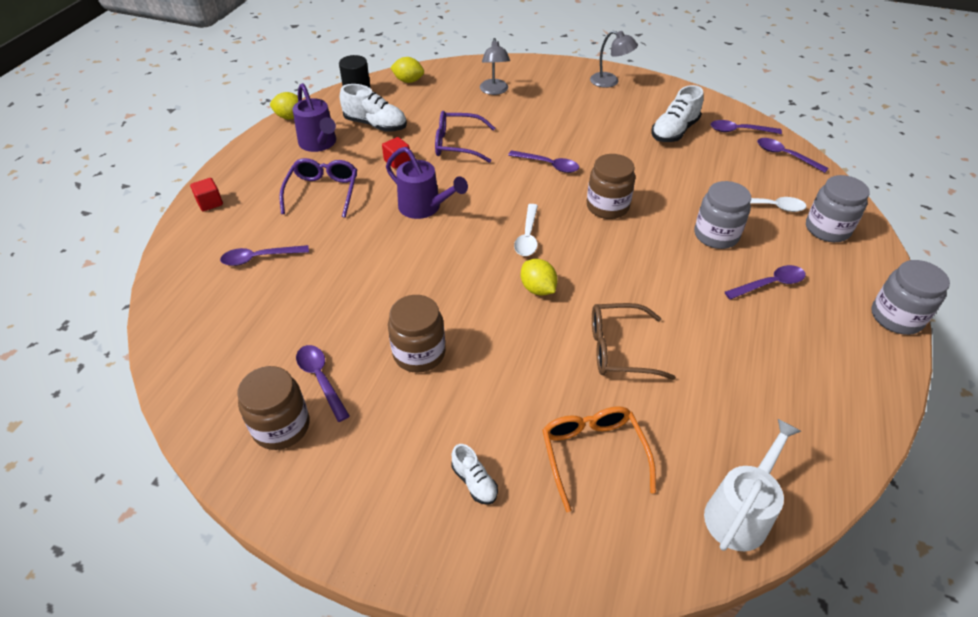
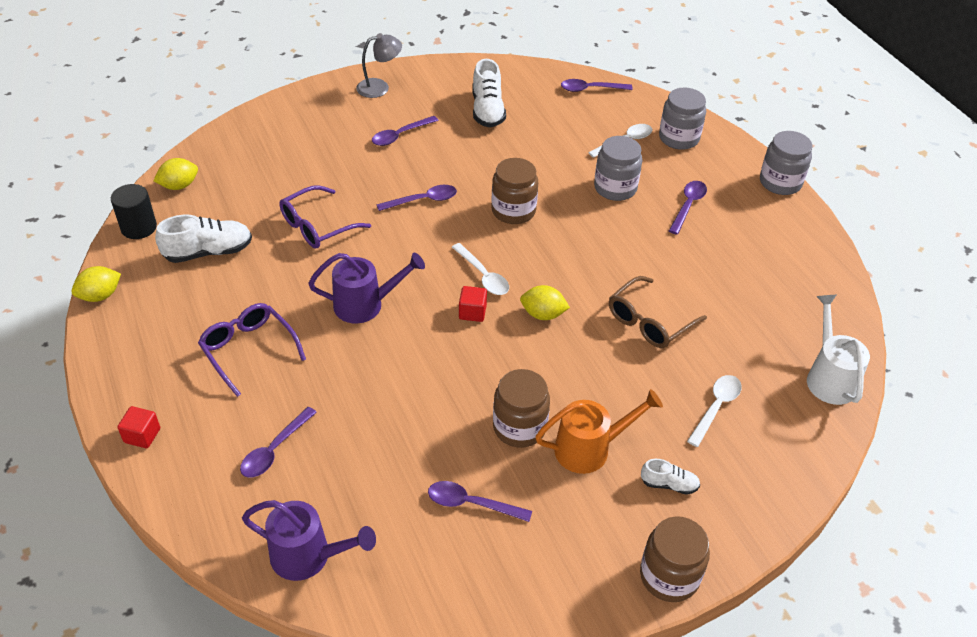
camera: 45 degrees left, 0 degrees up
(281, 426) = (490, 561): brown jar -> brown jar (669, 576)
(319, 144) = (175, 305): purple watering can -> purple watering can (309, 556)
(397, 161) = (281, 276): red cube -> red cube (472, 312)
(449, 407) = (590, 448): none -> orange watering can
(494, 91) = (283, 151): grey lamp -> none
(593, 454) = (716, 407): orange glasses -> white spoon
(739, 131) = (535, 83): purple spoon -> purple spoon (400, 135)

